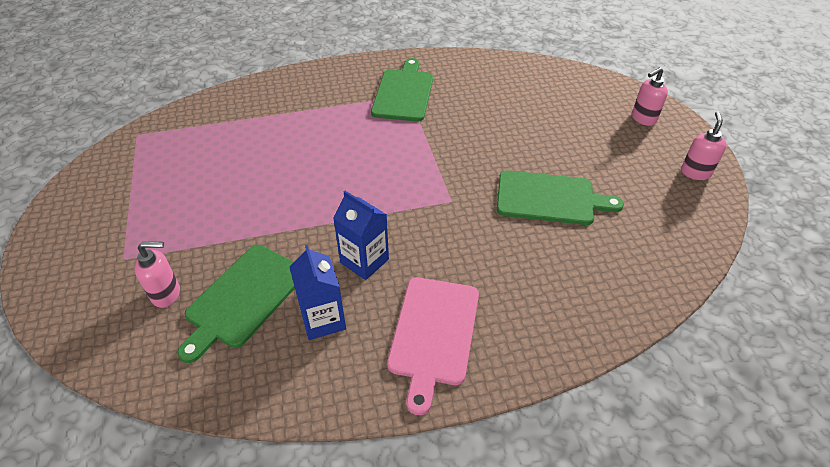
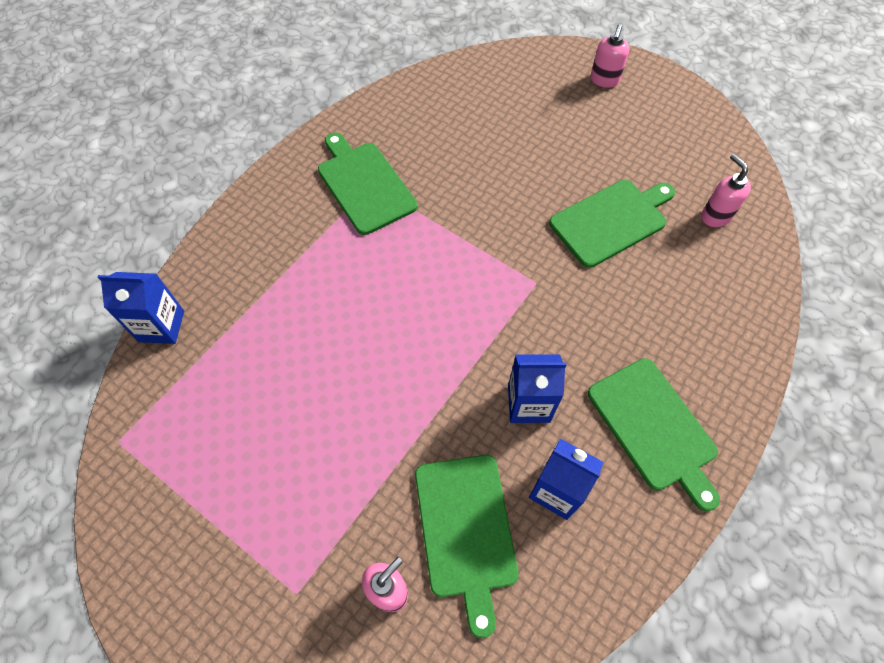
camera: 40 degrees left, 15 degrees up
(218, 98) = (161, 326): none -> blue carton
(433, 334) = (654, 427): pink cutting board -> green cutting board
(695, 172) = (691, 115): pink soap dispenser -> pink soap dispenser (715, 216)

